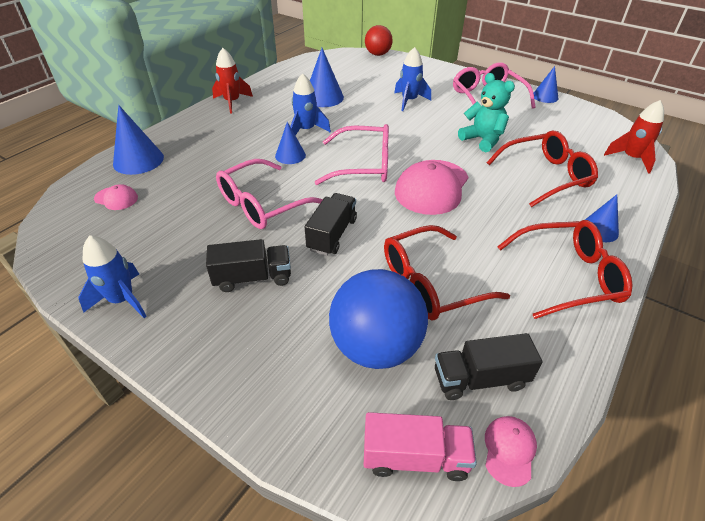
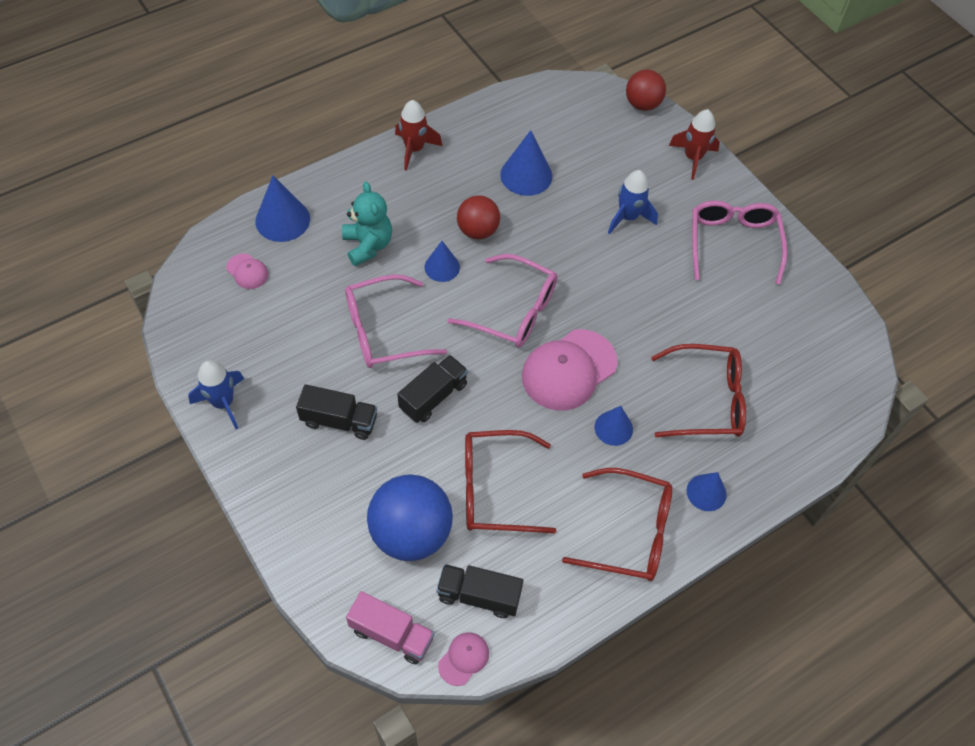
camera: 20 degrees right, 15 degrees up
(306, 130) = (478, 231): blue rocket -> red ball
(482, 140) = (674, 318): turquoise teddy bear -> turquoise teddy bear (368, 245)
(545, 96) = (811, 267): blue cone -> blue cone (613, 428)
(631, 158) = (831, 410): red rocket -> red rocket (693, 158)

